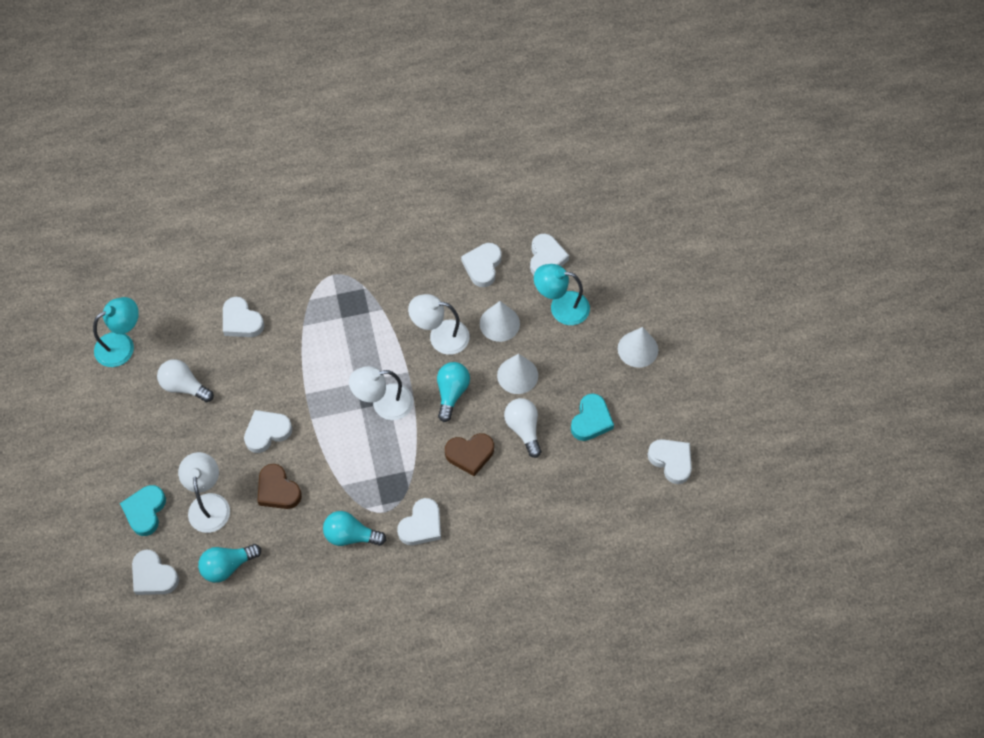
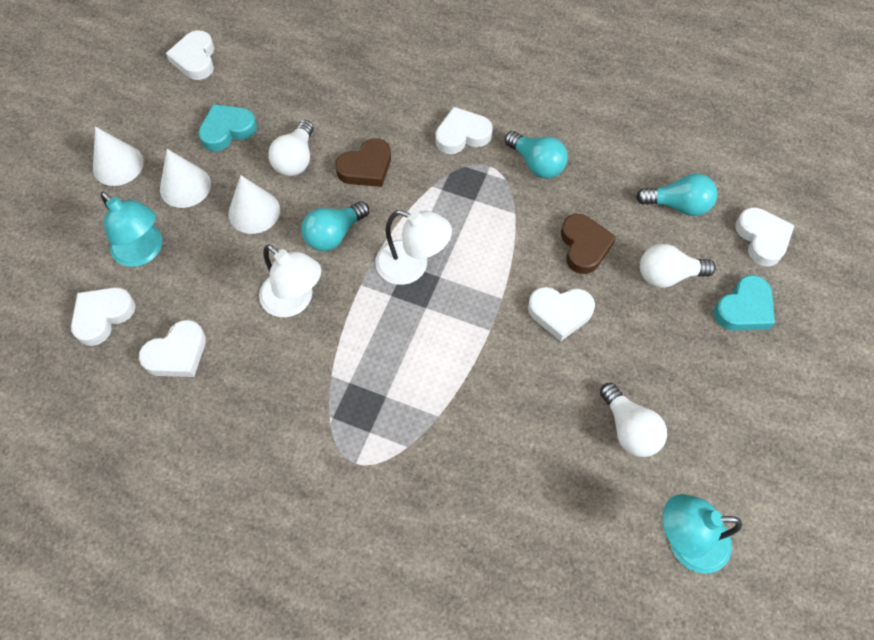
camera: 145 degrees left, 0 degrees up
(208, 504) = (667, 275): white lamp -> white light bulb
(241, 321) = (510, 473): white heart -> none
(470, 454) = (366, 167): brown heart -> brown heart turned 120 degrees clockwise
(499, 323) = (221, 275): white cone -> white cone (185, 186)

